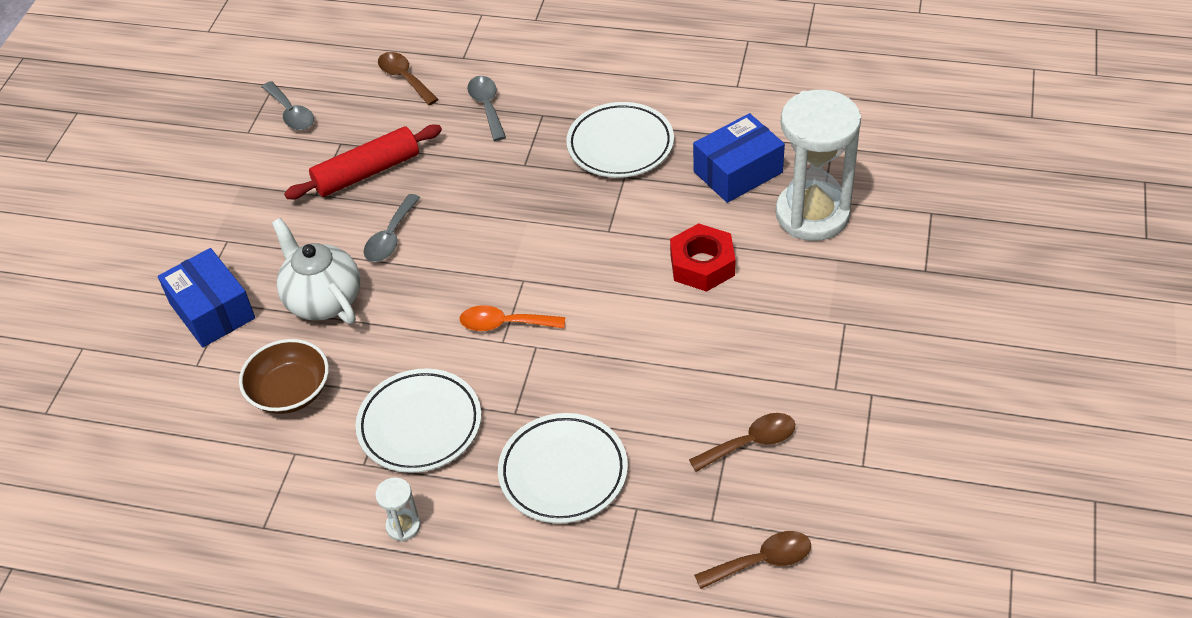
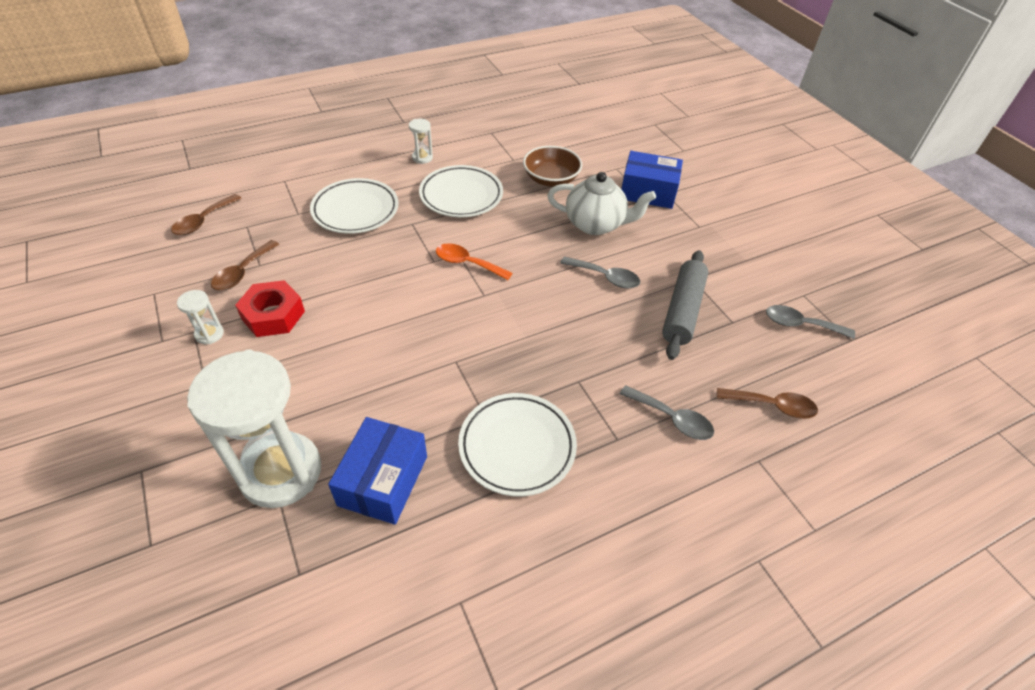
camera: 135 degrees right, 0 degrees up
(367, 172) = (682, 310): red rolling pin -> grey rolling pin
(390, 237) = (605, 277): grey spoon -> grey spoon turned 135 degrees clockwise
(504, 324) = (467, 263): orange spoon -> orange spoon turned 120 degrees counterclockwise
(702, 265) = (356, 372): red nut -> red nut (273, 315)
(820, 376) = (209, 334): none -> white hourglass

